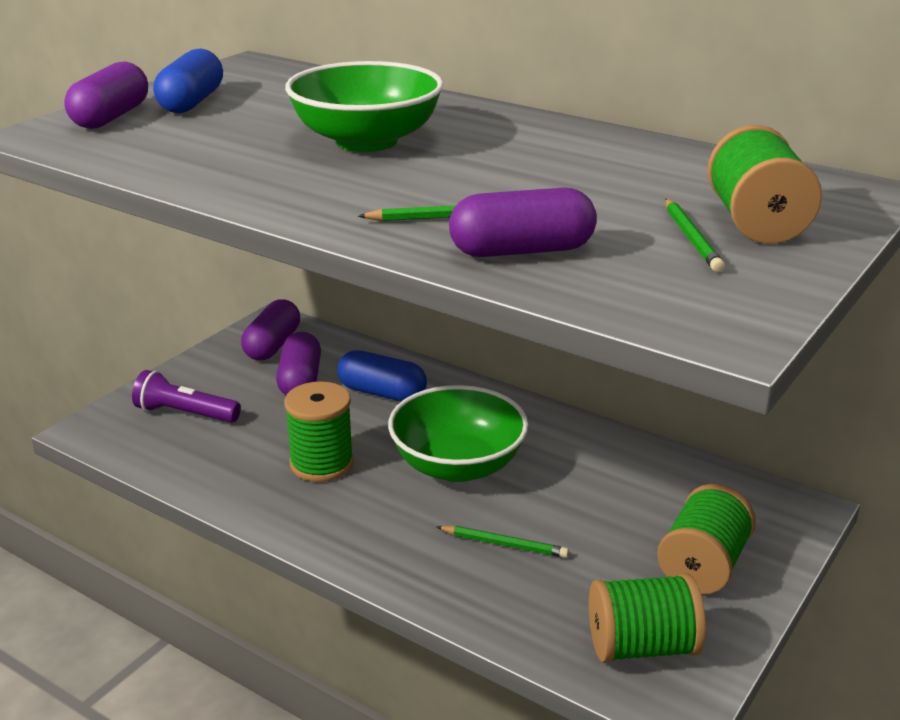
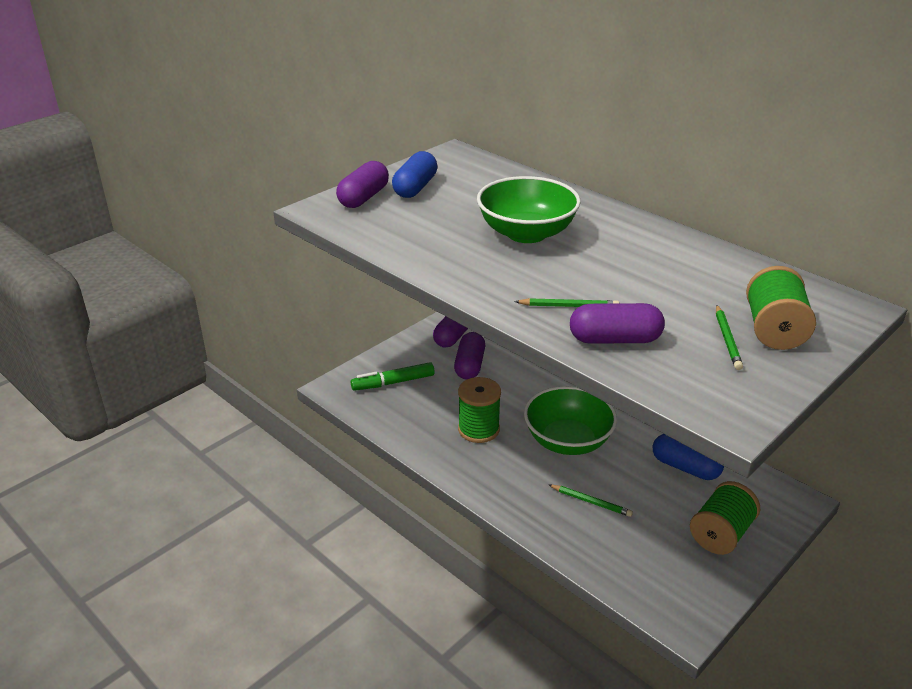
camera: 10 degrees right, 5 degrees up
(185, 414) = (393, 382): purple flashlight -> green marker
(382, 393) = (523, 380): blue capsule -> blue capsule (685, 467)
(642, 646) = (670, 584): green spool -> none

